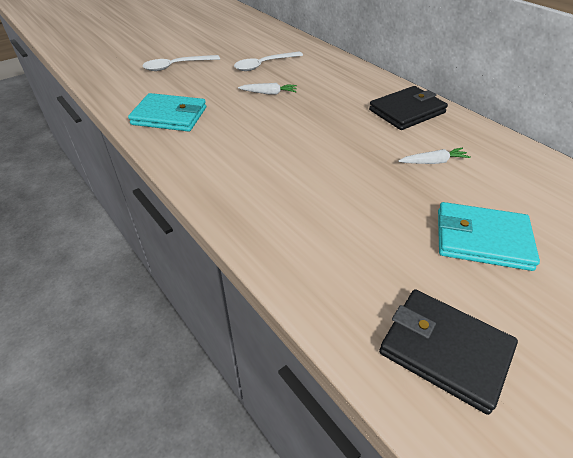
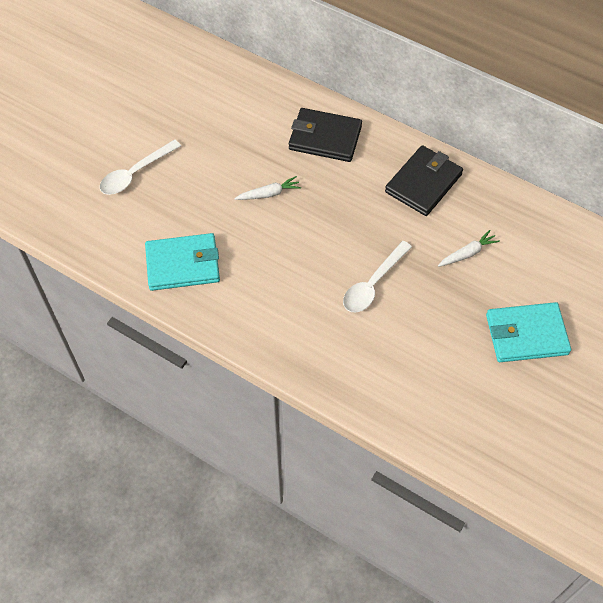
camera: 20 degrees left, 15 degrees up
(264, 65) = (238, 141): white spoon -> white spoon (373, 284)
(444, 350) = (520, 443): black wallet -> black wallet (325, 138)

